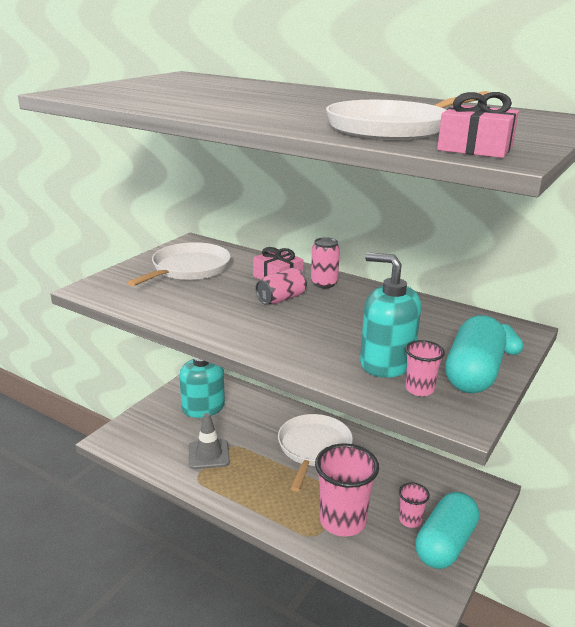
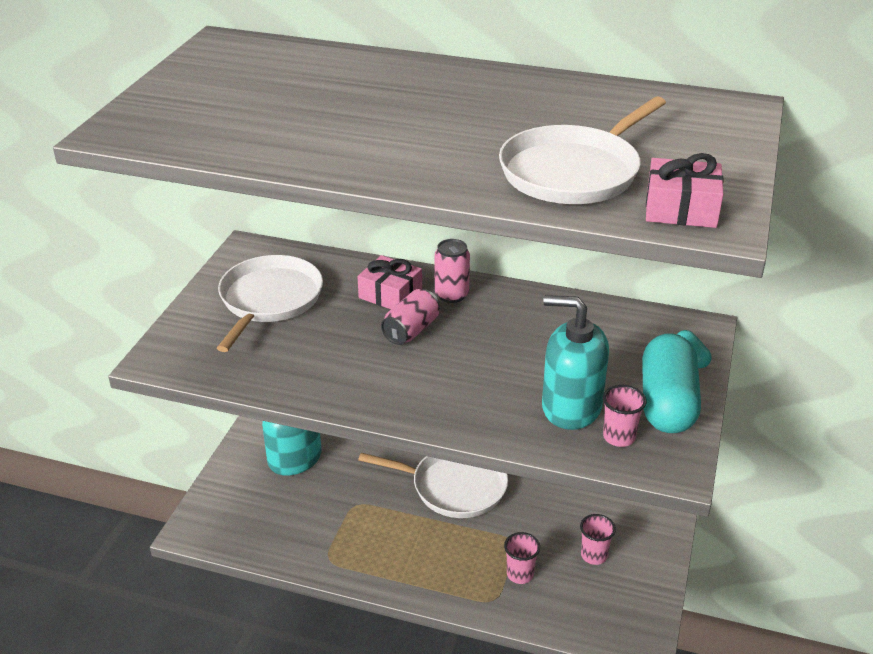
camera: 15 degrees left, 10 degrees up
(208, 454) = (329, 523): grey traffic cone -> none
(313, 448) = (454, 487): white pan -> white pan turned 105 degrees clockwise
(342, 521) = (520, 574): pink cup -> pink cup, size x0.49
(445, 544) = (639, 575): turquoise capsule -> none

